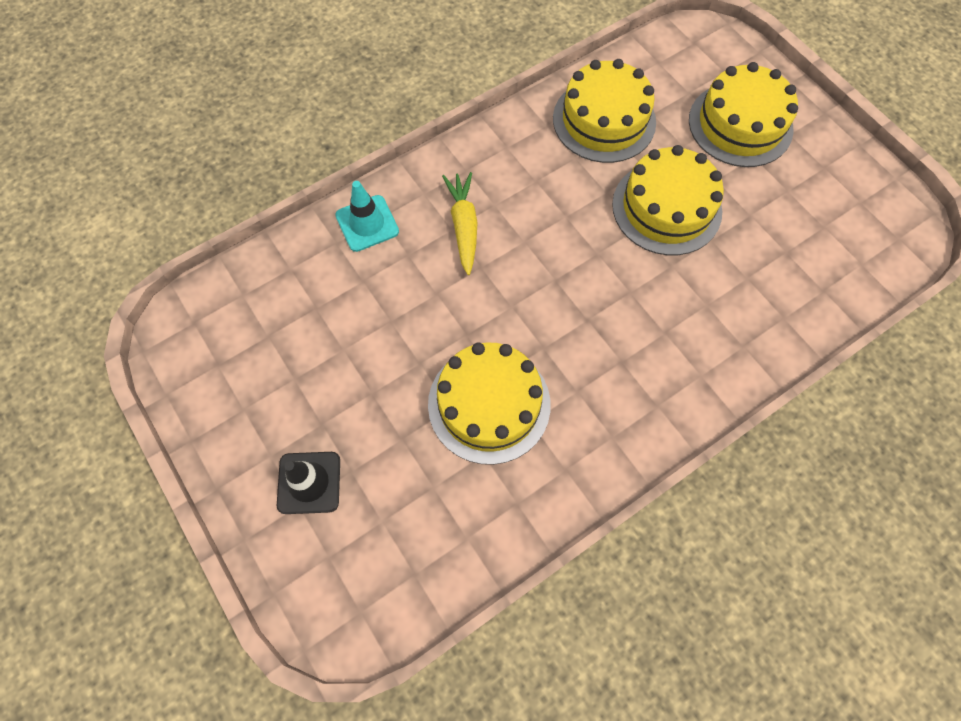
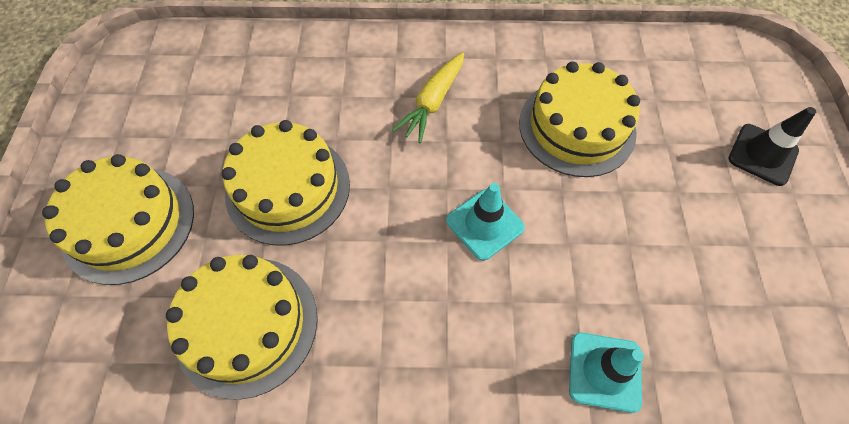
camera: 145 degrees left, 5 degrees down
(464, 226) = (497, 296): yellow carrot -> yellow carrot (433, 102)
(506, 269) = (484, 224): none -> turquoise traffic cone

